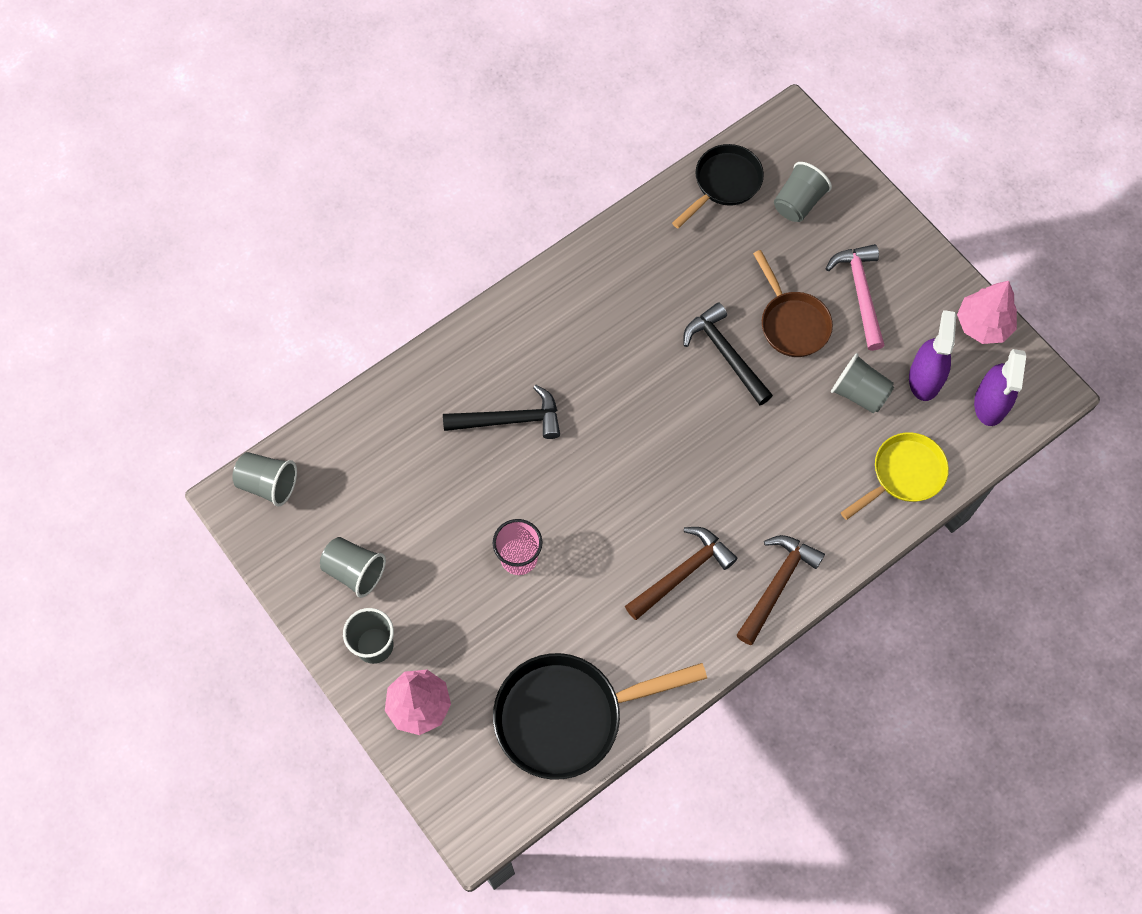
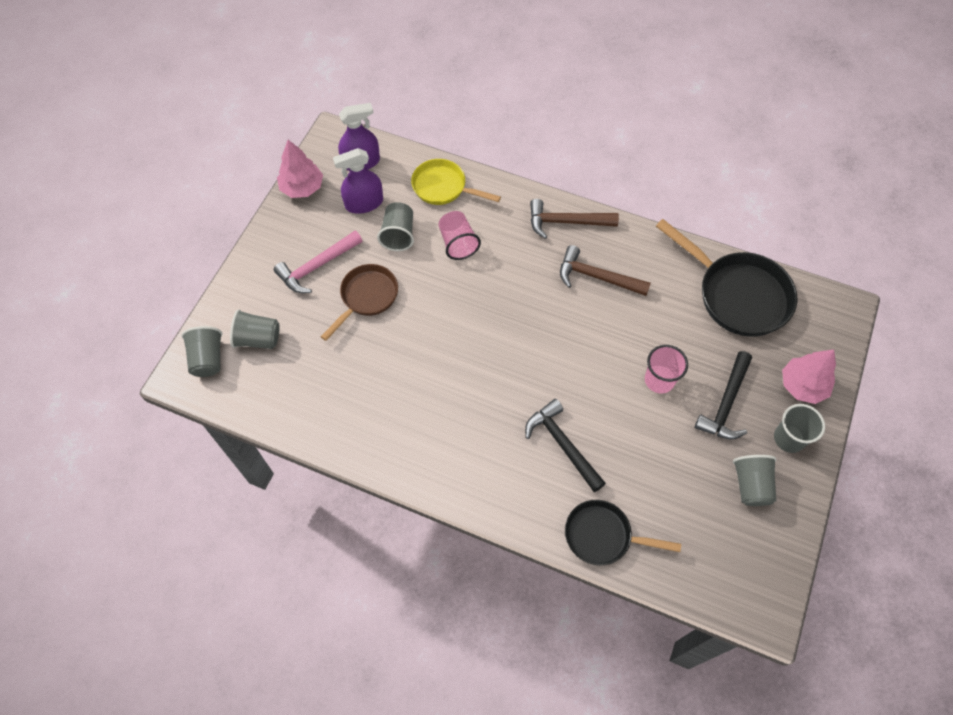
camera: 120 degrees left, 5 degrees down
(268, 484) = (737, 596): grey cup -> grey cup (208, 359)
(724, 184) = (266, 398): black pan -> black pan (603, 536)
(725, 354) = (417, 327): black hammer -> black hammer (725, 403)
(813, 449) = (458, 243): none -> pink cup

